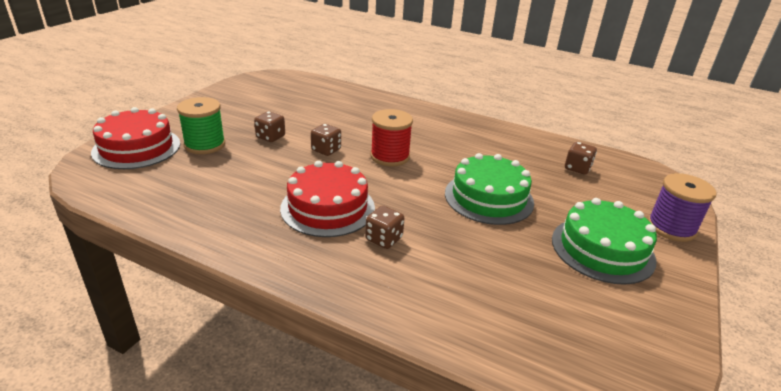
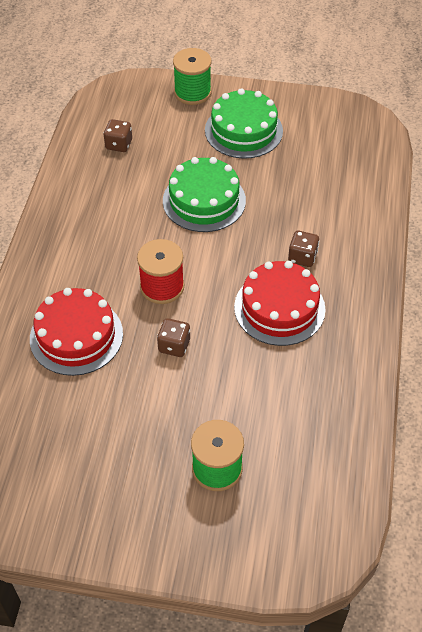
camera: 105 degrees left, 20 degrees up
(137, 148) = (258, 536): red cake -> red cake (76, 336)
(270, 137) = (168, 410): brown dice -> none
(671, 227) = (192, 92): purple spool -> green spool

